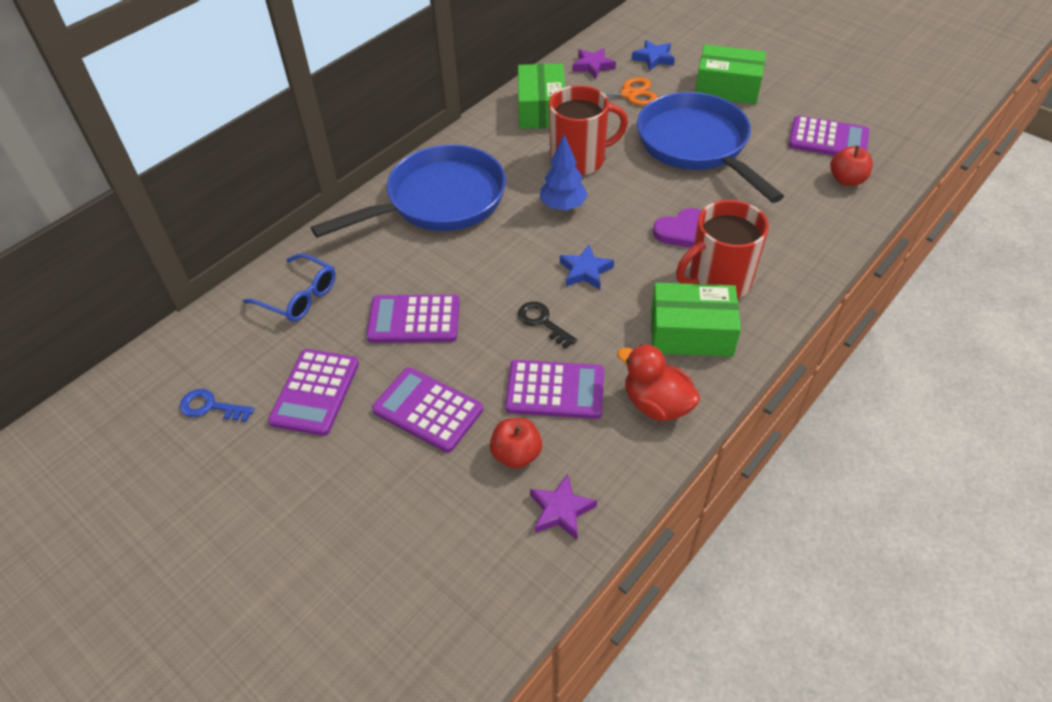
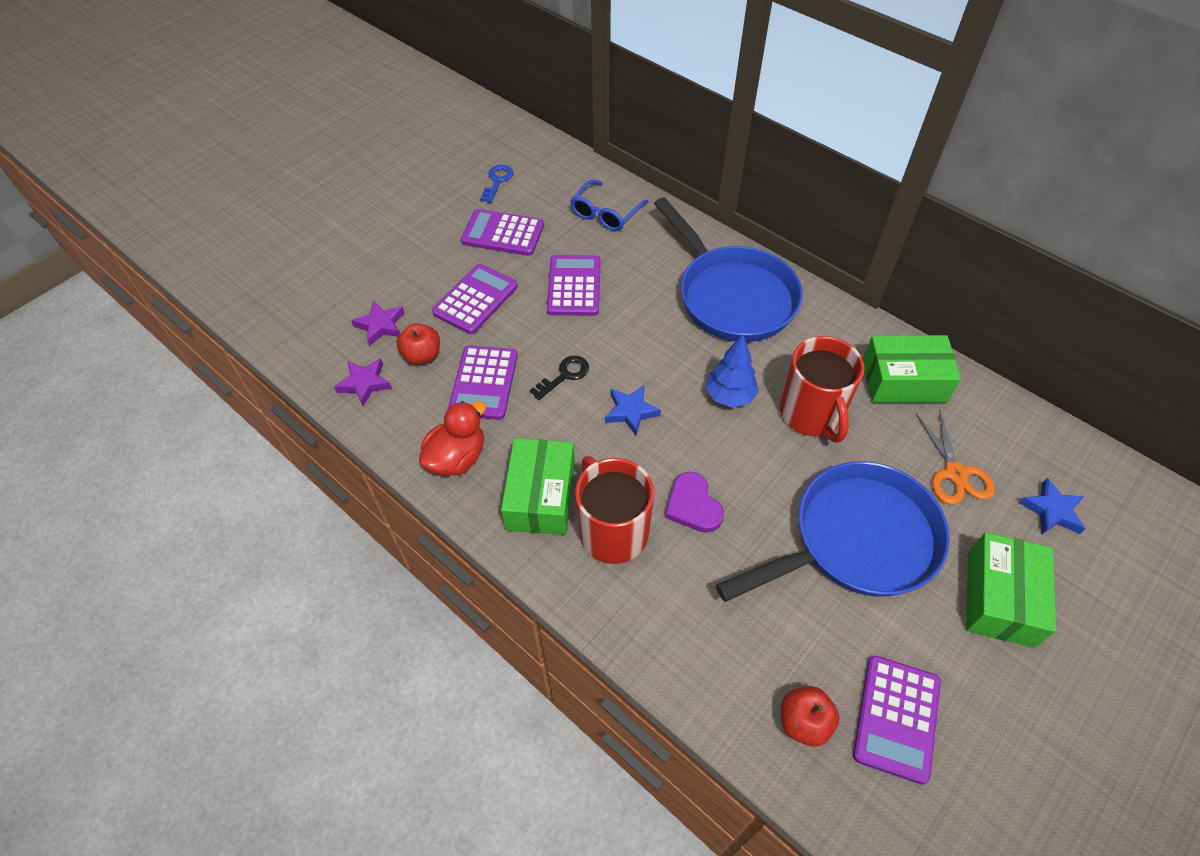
camera: 90 degrees right, 5 degrees up
(593, 66) = (1012, 437): purple star -> purple star (381, 325)

